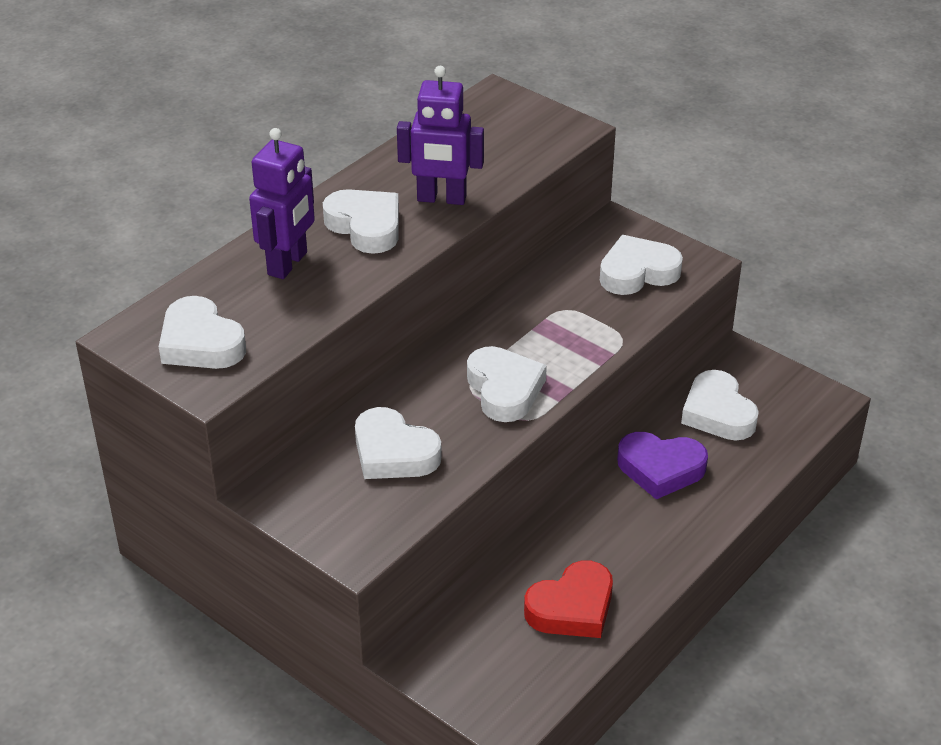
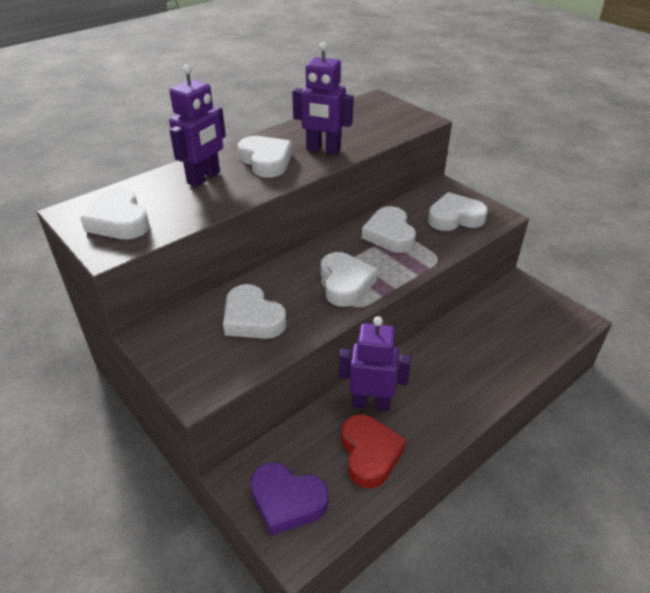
camera: 10 degrees right, 0 degrees up
(561, 547) = (371, 403): none -> purple robot
(572, 608) = (369, 453): red heart -> red heart turned 75 degrees counterclockwise
(660, 469) = (454, 354): purple heart -> purple heart (287, 501)
(718, 413) = (500, 320): white heart -> white heart (389, 234)

